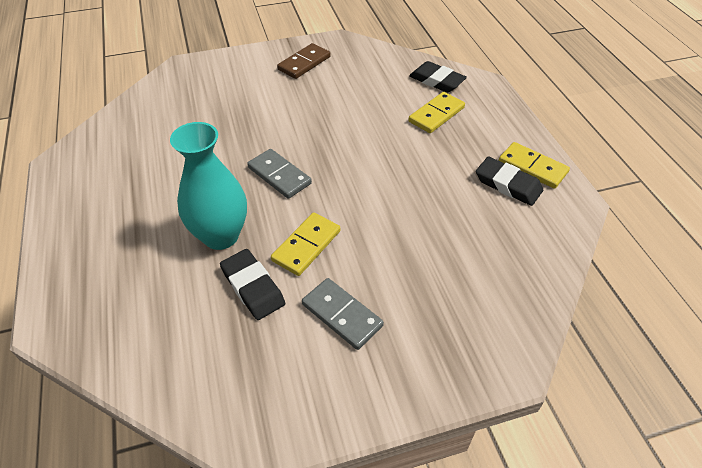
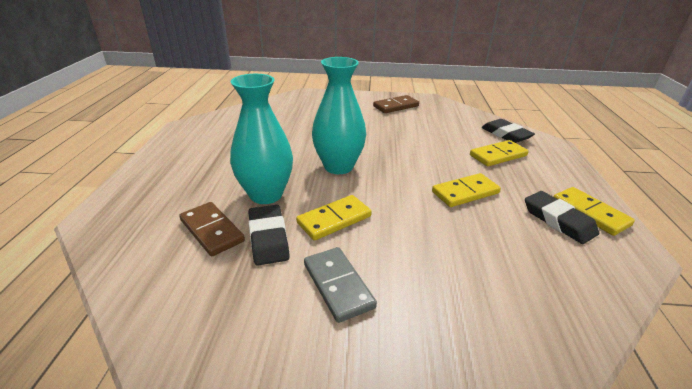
camera: 20 degrees right, 15 degrees down
(190, 297) = (211, 231): none -> brown domino
(279, 175) = (338, 166): grey domino -> turquoise vase
(418, 174) = (465, 192): none -> yellow domino

